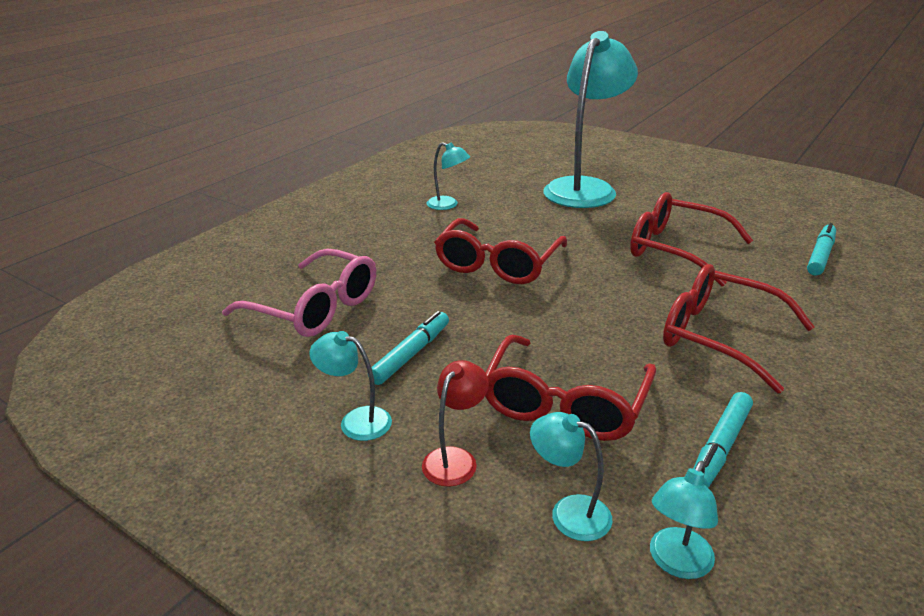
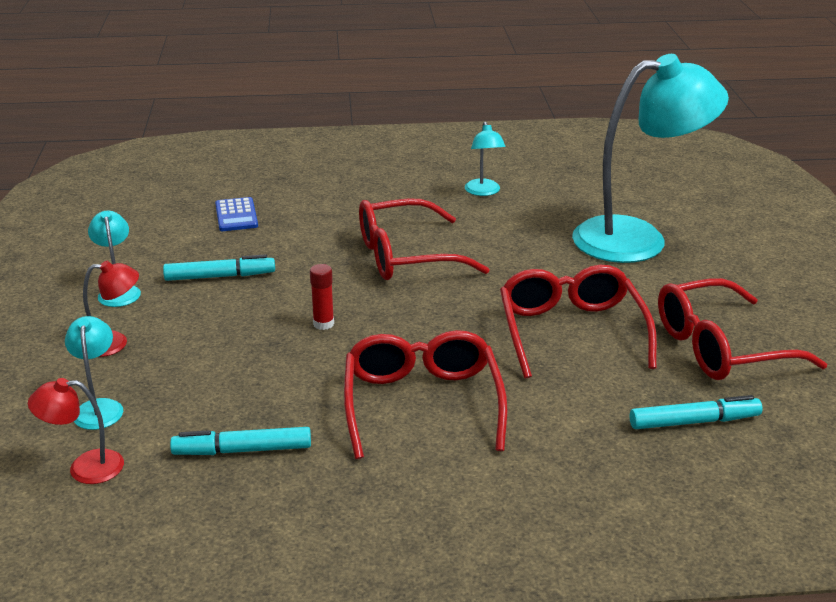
camera: 50 degrees right, 0 degrees up
(315, 308) = (236, 215): pink glasses -> blue calculator
(556, 334) = (323, 324): none -> red glue stick
(565, 403) = (226, 362): red glasses -> red glasses (720, 347)
(676, 563) = (84, 468): turquoise lamp -> red lamp

